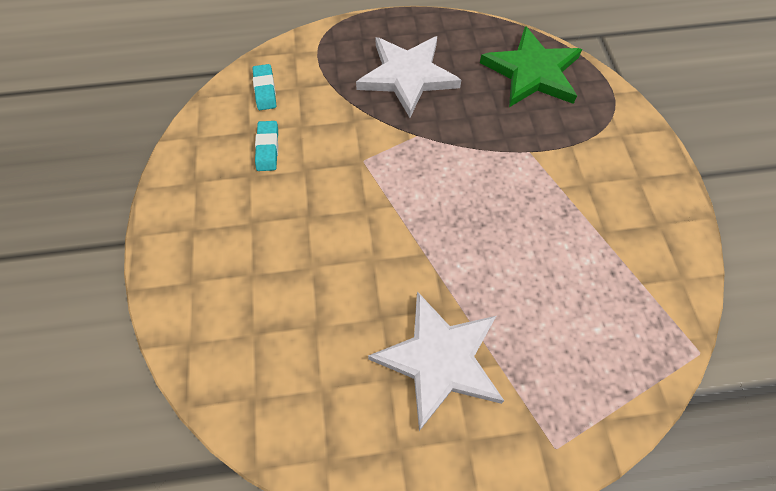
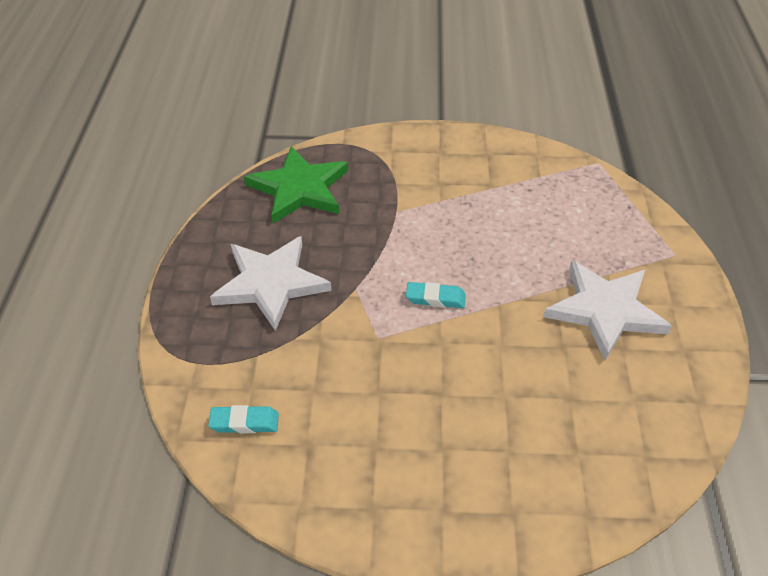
camera: 80 degrees left, 15 degrees down
(267, 148) = (339, 425): turquoise eraser -> turquoise eraser (435, 298)

